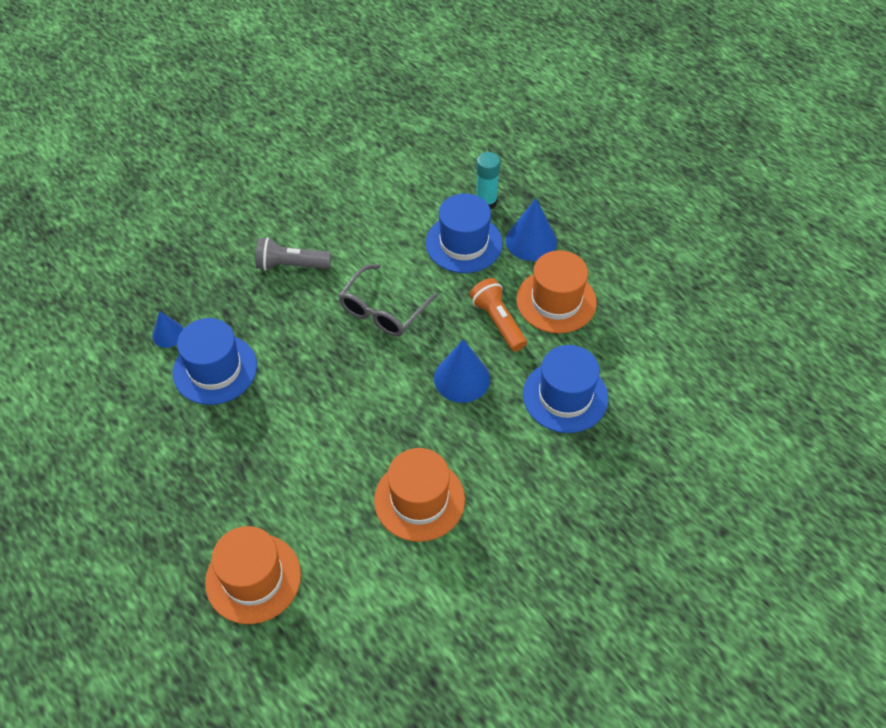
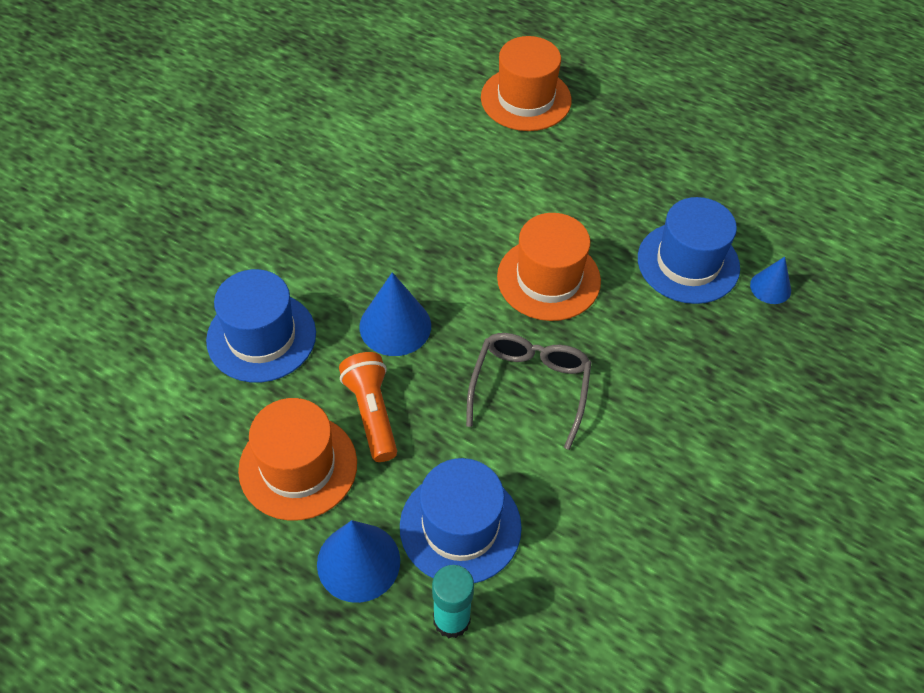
camera: 160 degrees right, 0 degrees up
(291, 265) = (686, 419): grey flashlight -> none
(419, 500) = (397, 192): orange hat -> orange hat (548, 279)
(498, 321) = (372, 413): orange flashlight -> orange flashlight turned 150 degrees counterclockwise

